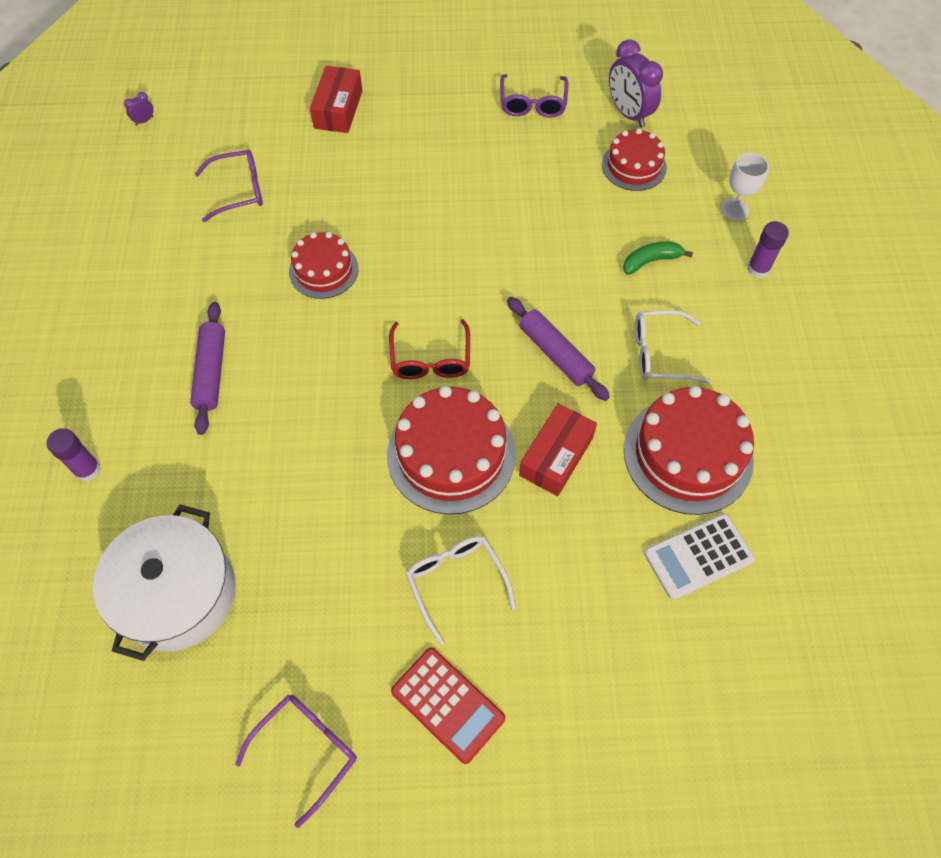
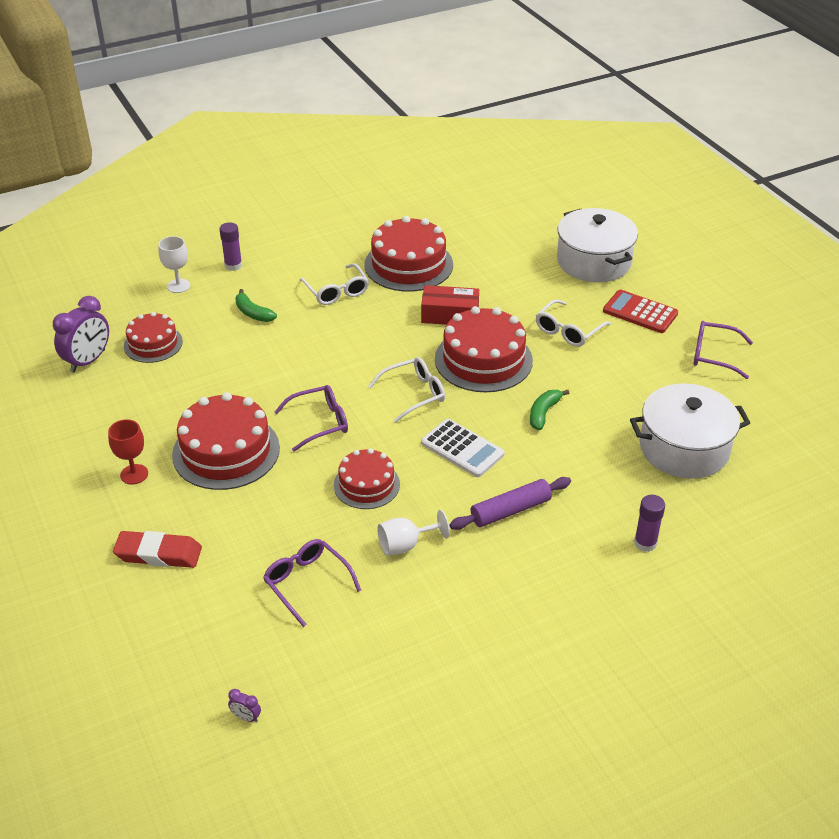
camera: 115 degrees left, 20 degrees down
(230, 272) = (405, 545): none -> white goblet
(325, 473) = (543, 413): none -> green banana
(338, 109) = (158, 554): red box -> red eraser
(430, 359) = (414, 394): red glasses -> white glasses
(436, 181) = (226, 451): none -> red cake
(444, 114) = (134, 474): none -> red goblet
(447, 705) = (640, 312): red calculator -> red calculator turned 75 degrees counterclockwise
(533, 103) = (96, 421): purple glasses -> purple glasses (319, 422)
(555, 354) = (368, 336): purple rolling pin -> none
(598, 711) = (593, 261): none -> white pot
(698, 556) = (475, 248): white calculator -> white calculator (462, 449)

